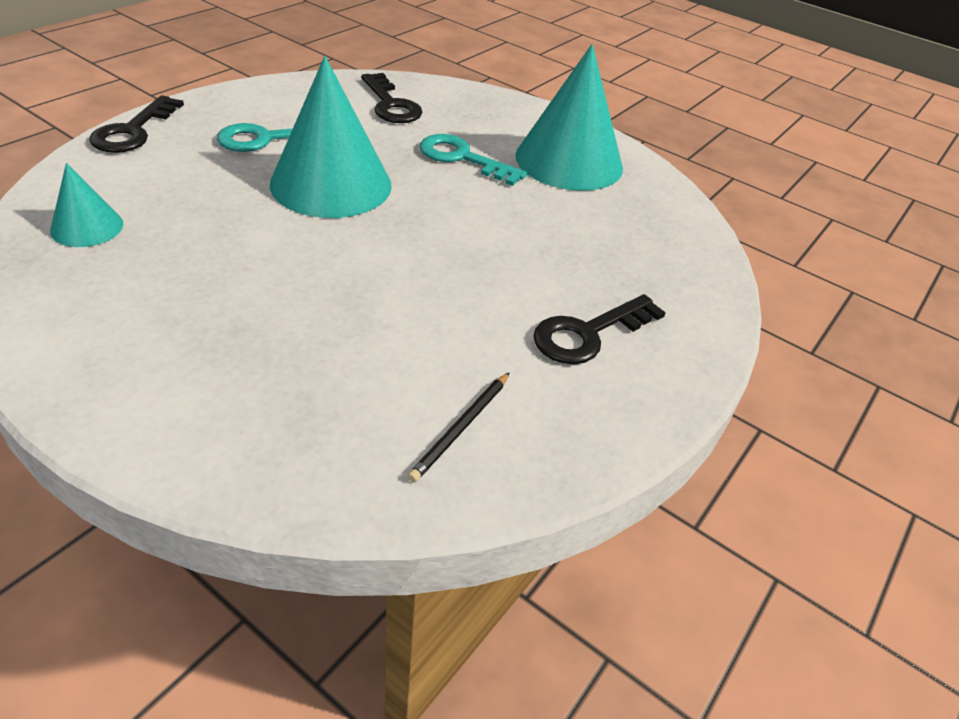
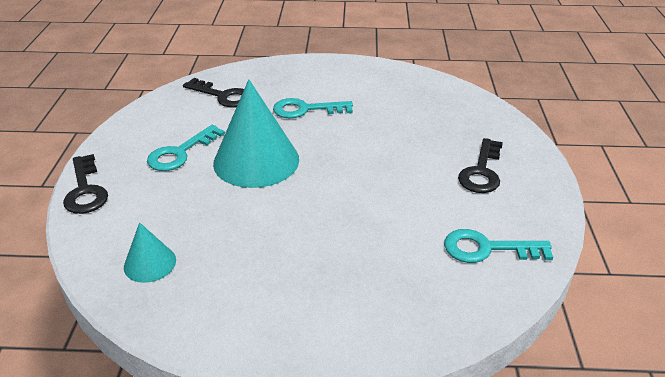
camera: 30 degrees left, 5 degrees down
(461, 428) = (487, 249): black pencil -> turquoise key
(569, 161) = (360, 85): turquoise cone -> none

